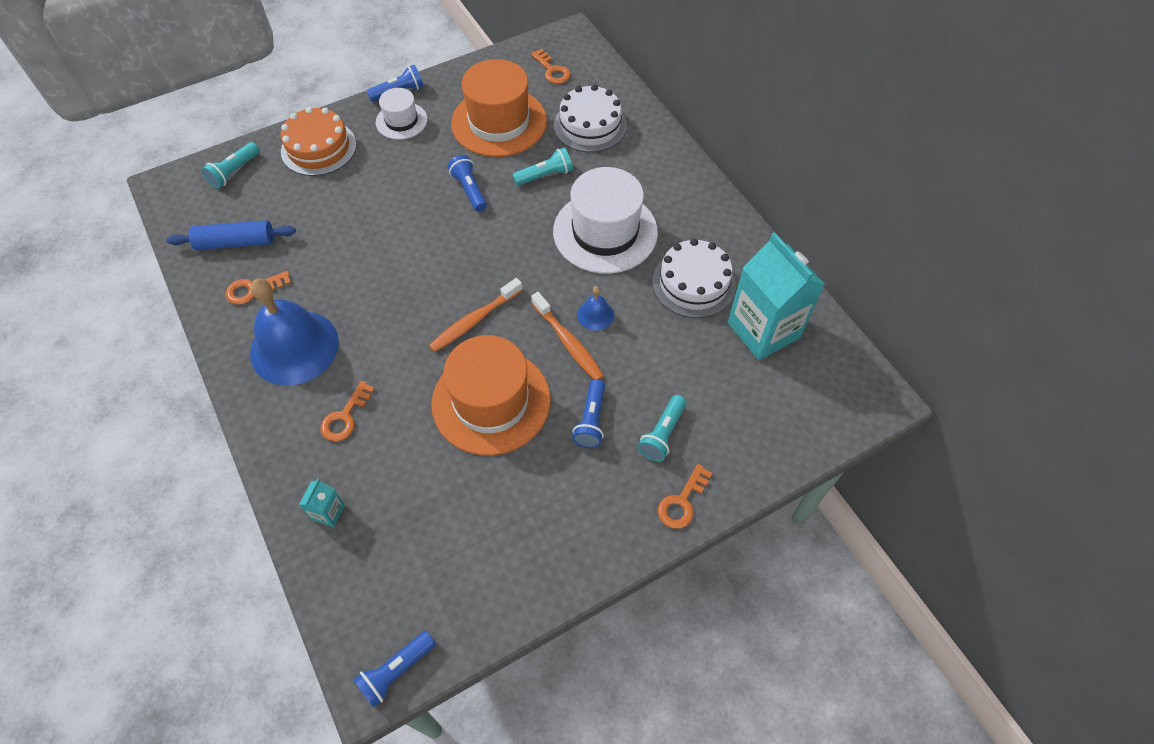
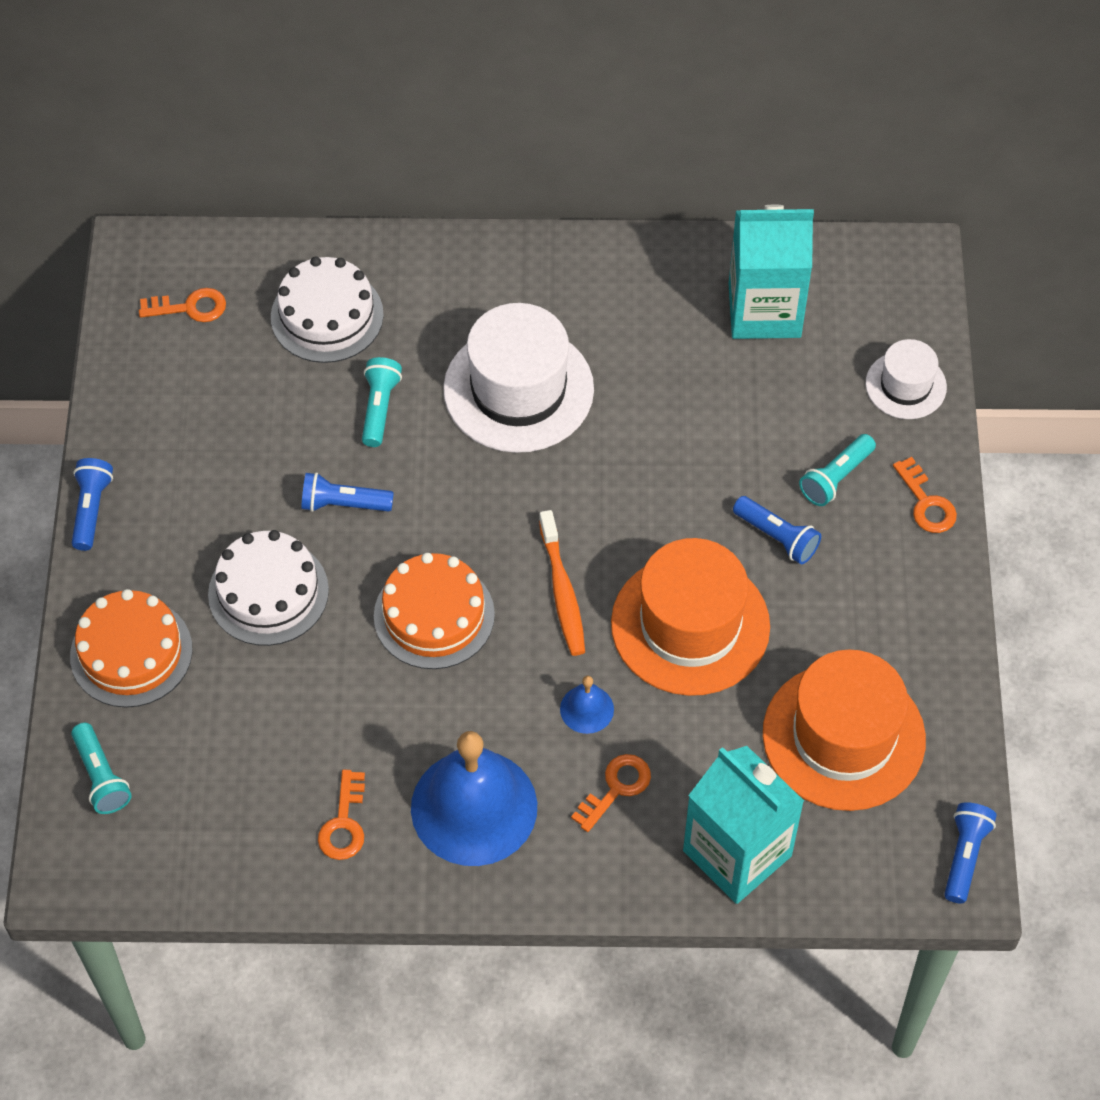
camera: 60 degrees left, 0 degrees up
(236, 242) = (243, 818): blue rolling pin -> none
(328, 512) = (737, 853): turquoise carton -> turquoise carton, size x2.40
(345, 417) = (616, 788): orange key -> orange key turned 105 degrees counterclockwise
(396, 671) = (964, 856): blue flashlight -> blue flashlight turned 150 degrees counterclockwise
(401, 121) = (153, 529): white hat -> white hat (905, 385)
(419, 265) = (434, 615): none -> orange cake
(499, 122) = (243, 415): orange hat -> orange hat (843, 736)
(568, 342) = (658, 508): orange toothbrush -> none
(595, 315) = (636, 462): blue bell -> blue bell (587, 709)
(662, 434) = (836, 478): turquoise flashlight -> turquoise flashlight turned 75 degrees clockwise
(693, 283) = (656, 341): white cake -> white cake (268, 592)

